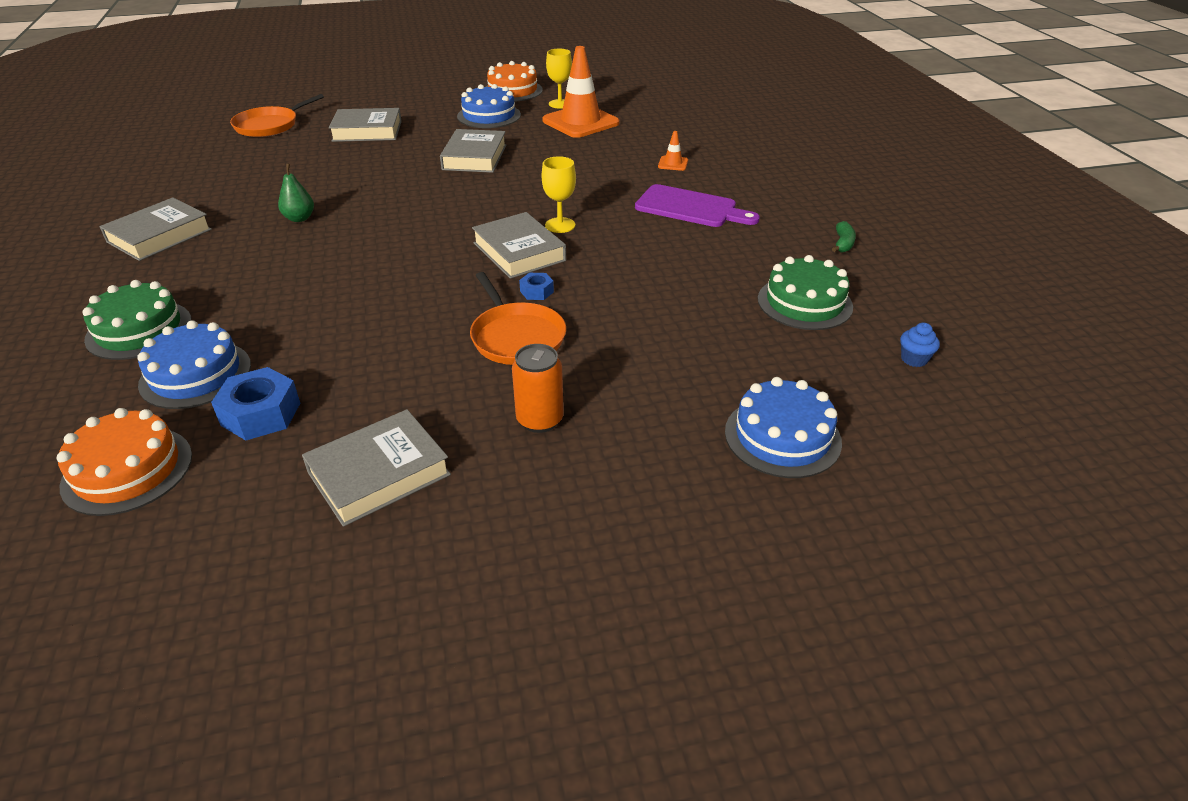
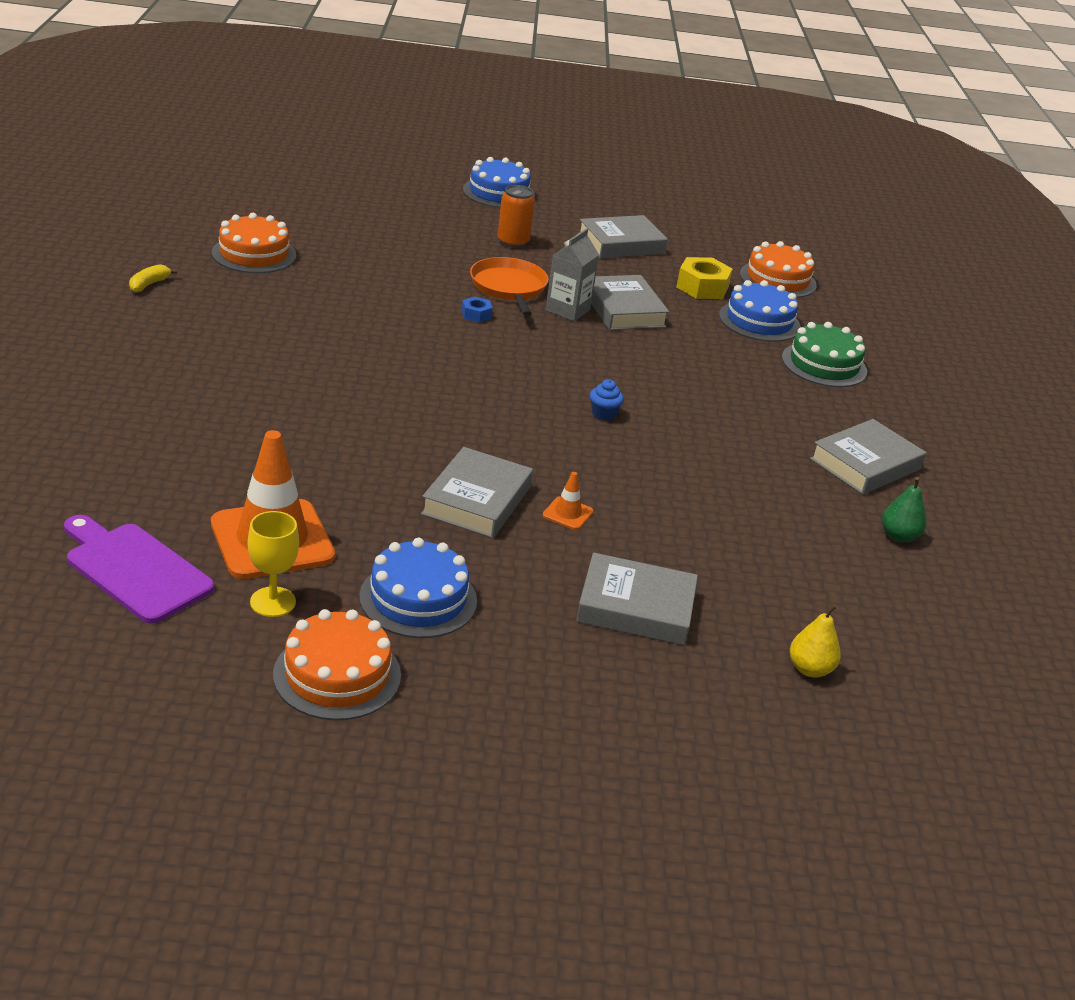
camera: 170 degrees left, 5 degrees down
(261, 414) = (702, 287): blue nut -> yellow nut
(269, 125) = (809, 669): orange pan -> yellow pear
(299, 218) = (711, 450): green pear -> green pear (898, 536)
(441, 324) = (567, 310): none -> grey carton
(519, 252) = (475, 353): grey book -> grey book (623, 309)
(560, 225) = (417, 370): yellow goblet -> none
(673, 163) = (211, 420): orange traffic cone -> orange traffic cone (567, 513)
(690, 208) = (256, 355): purple cutting board -> purple cutting board (134, 569)
(782, 437) = (364, 201): blue cake -> blue cake (498, 193)
(804, 303) = (254, 254): green cake -> orange cake
(843, 243) = (149, 284): green banana -> yellow banana
(914, 359) = (223, 209): blue cupcake -> blue cupcake (603, 414)

